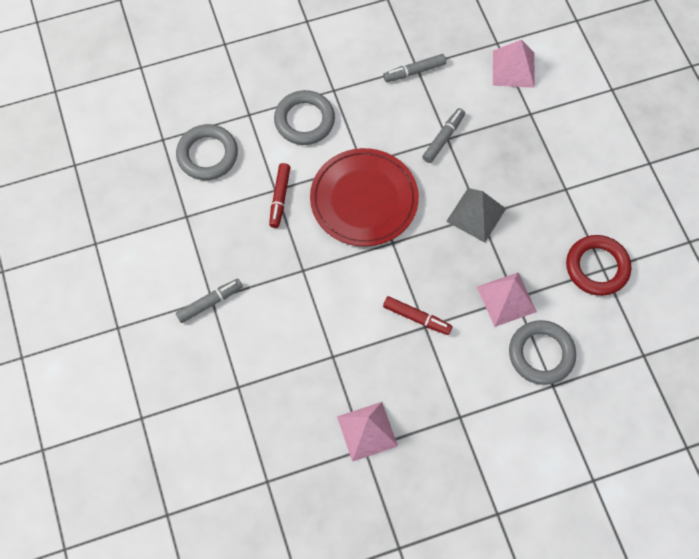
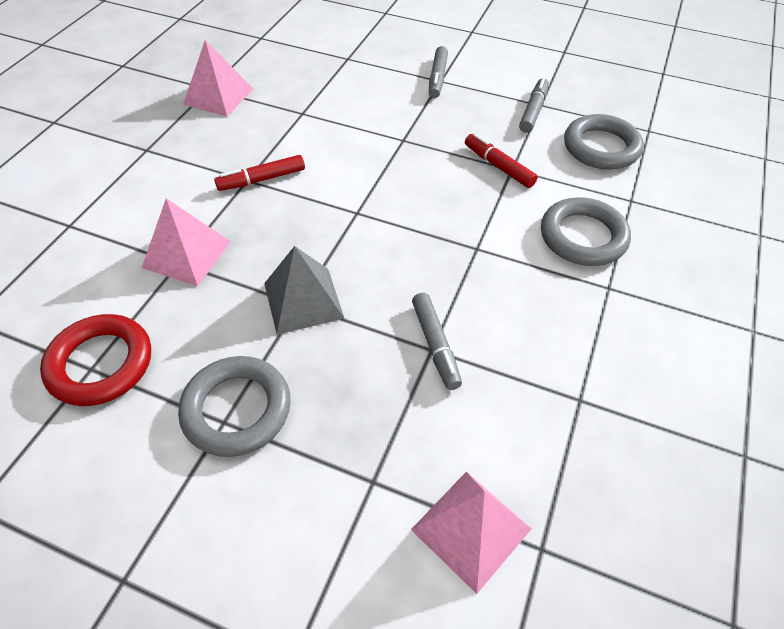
camera: 130 degrees right, 15 degrees down
(364, 200) = (429, 222): red plate -> none
(414, 71) = (571, 390): grey marker -> grey marker (533, 111)
(541, 354) = (103, 239): grey ring -> grey ring (237, 409)

